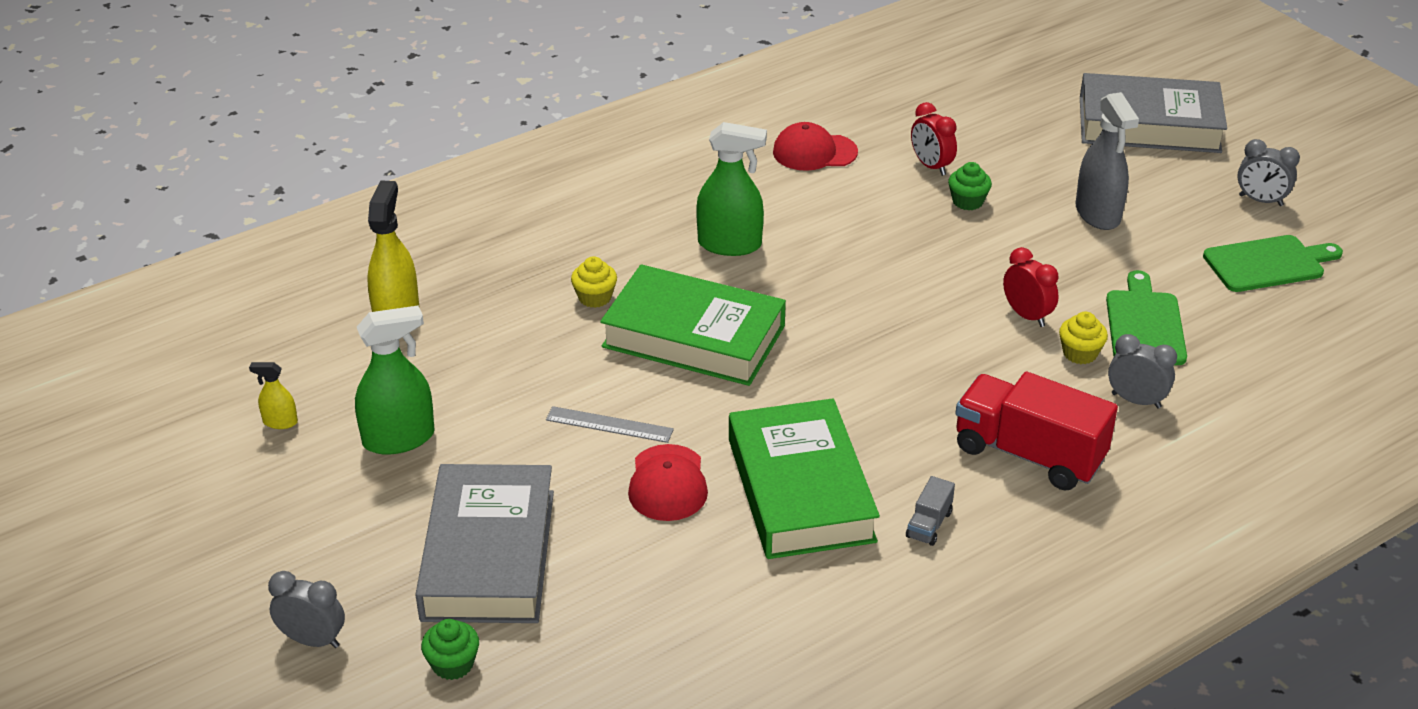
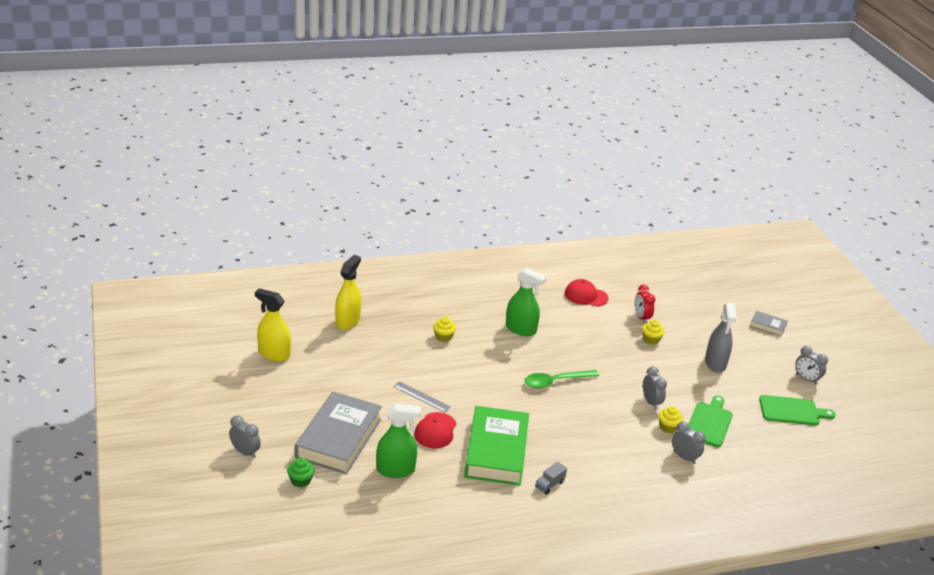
camera: 15 degrees right, 5 degrees down
(280, 422) = (274, 354): yellow spray bottle -> yellow spray bottle, size x2.04
(399, 438) = (323, 376): green spray bottle -> green spray bottle (395, 470)
(693, 336) = (481, 367): green book -> none
(841, 325) = (555, 381): none -> green spoon
(967, 201) = (651, 339): green cupcake -> yellow cupcake
(1027, 315) = (651, 402): red clock -> grey clock
(1028, 454) = (616, 467): red truck -> none
(1149, 124) = (768, 326): grey book -> grey book, size x0.44

